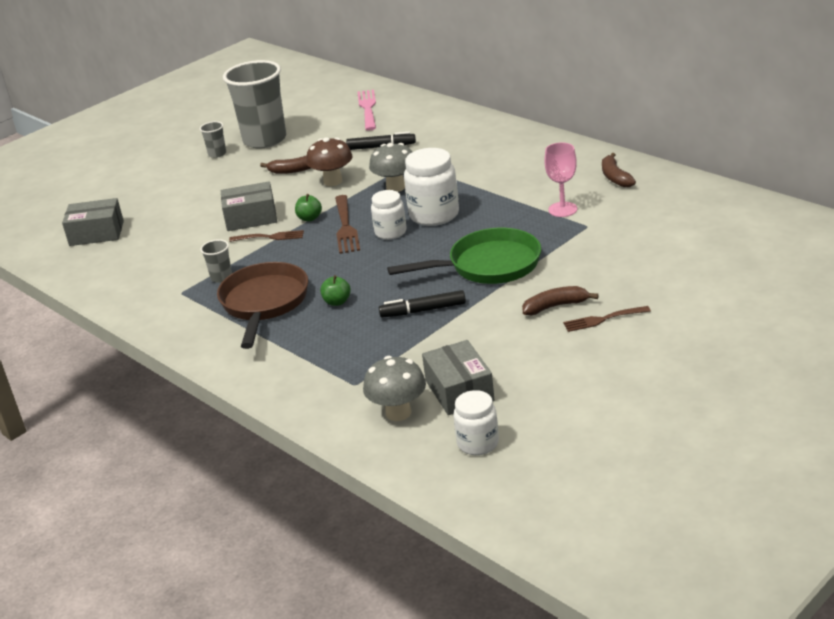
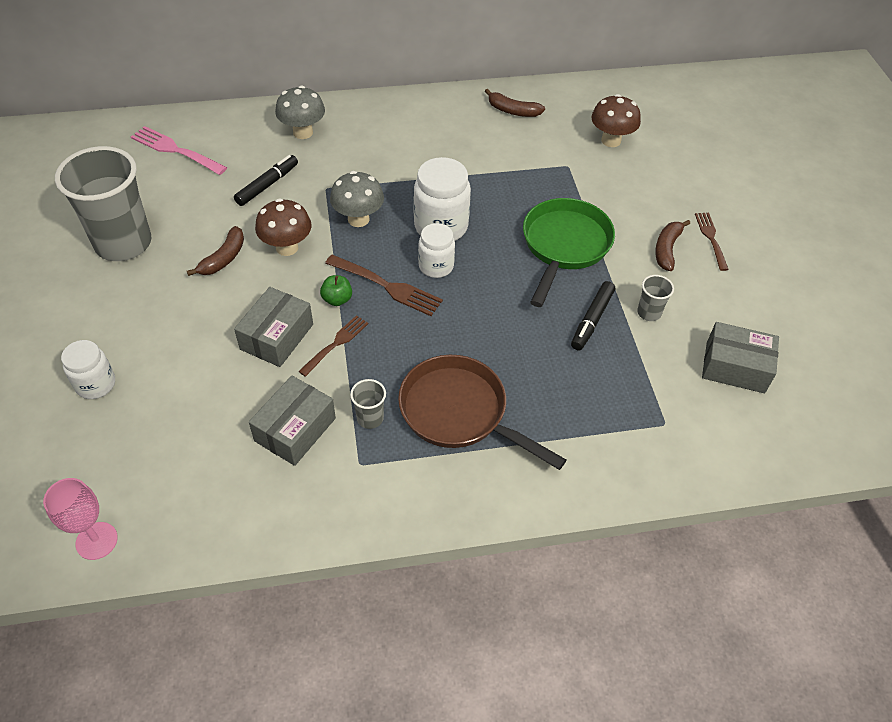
camera: 60 degrees left, 20 degrees up
(96, 233) = (128, 474): grey box -> grey box (295, 429)
(217, 154) = (96, 290): grey cup -> grey cup (649, 313)
(337, 302) = (516, 363): green apple -> none
(398, 413) = (734, 420): grey mushroom -> grey mushroom (303, 132)
(478, 443) = (818, 398): white jar -> white jar (96, 384)
(562, 209) = (527, 161): pink goblet -> pink goblet (96, 541)
(603, 319) = (711, 238): brown fork -> brown fork turned 150 degrees clockwise
(653, 227) = (611, 140): none -> brown mushroom

